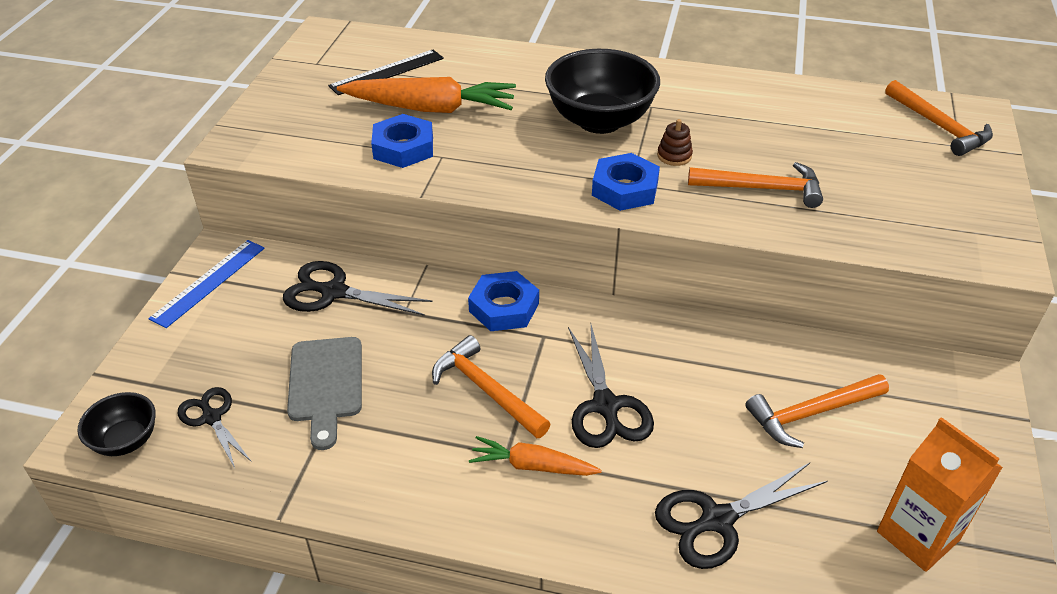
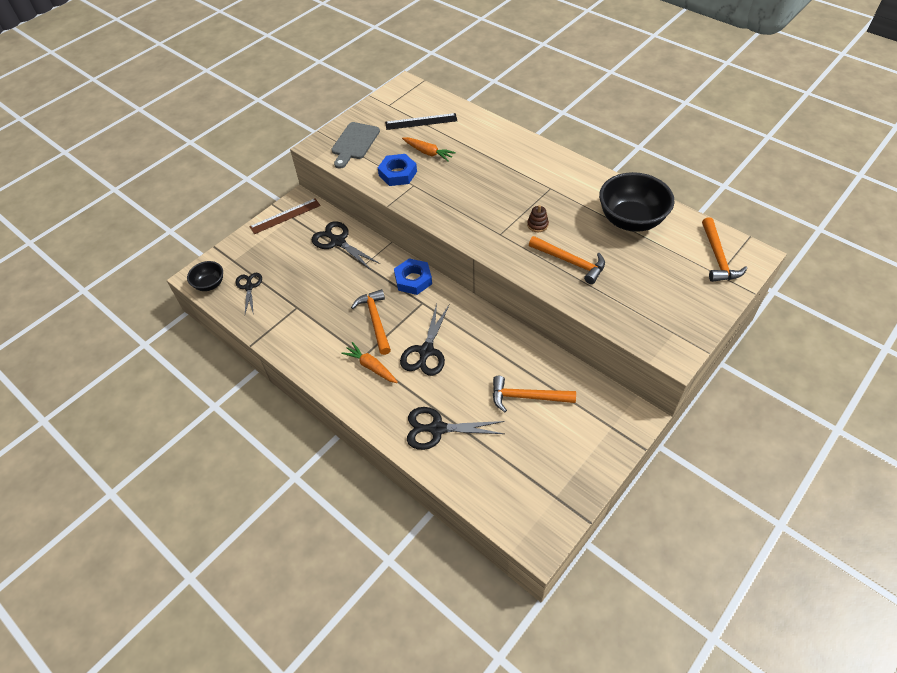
camera: 30 degrees right, 10 degrees up
(208, 282) = (285, 216): blue ruler -> brown ruler
(326, 384) = (306, 289): grey cutting board -> grey cutting board (354, 143)
(430, 108) = (428, 153): orange carrot -> orange carrot, size x0.57
(599, 121) = (513, 189): black bowl -> black bowl (631, 220)
(625, 188) = (494, 236): blue nut -> none
(918, 535) = (530, 479): orange carton -> none

